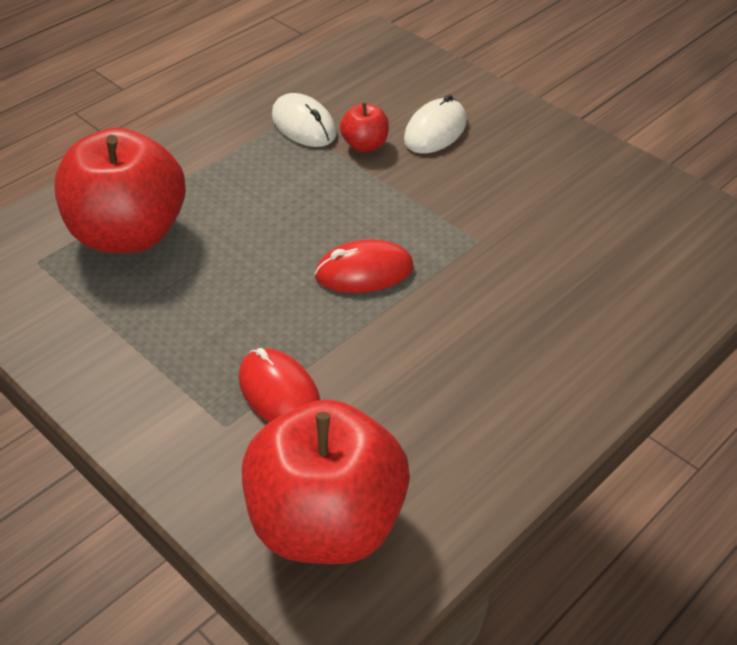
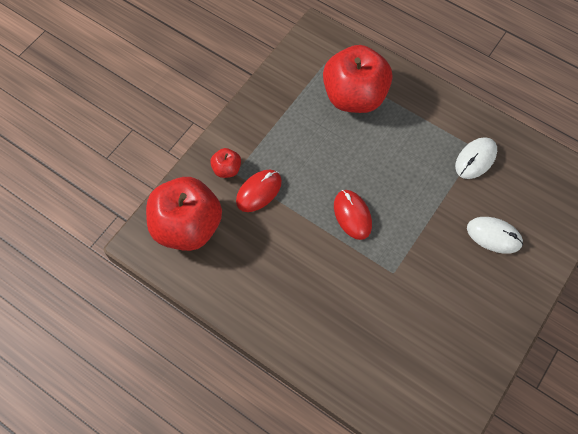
camera: 80 degrees right, 20 degrees up
(365, 145) = (466, 197): red apple -> red apple (227, 169)

